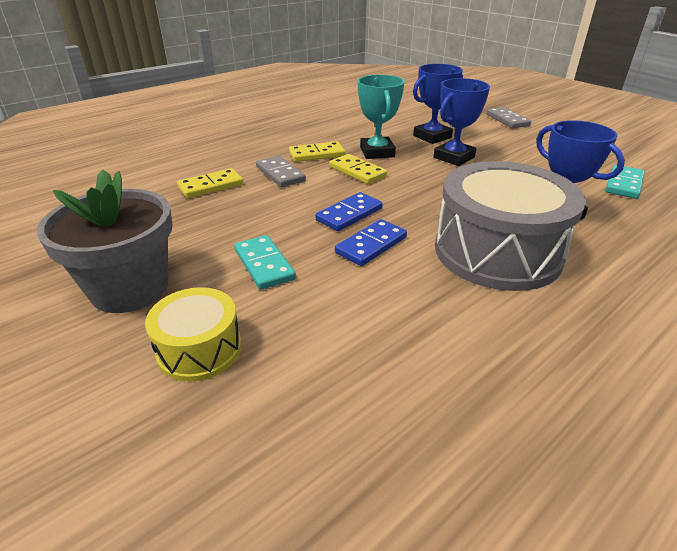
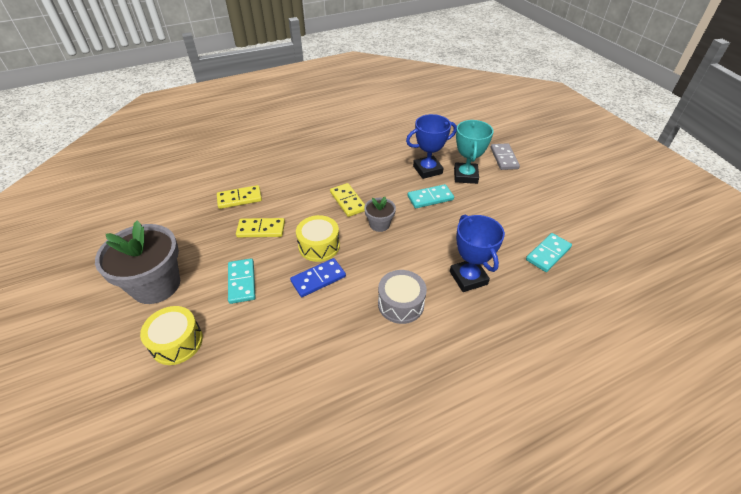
camera: 15 degrees right, 10 degrees up
(280, 174) = (292, 194): grey domino -> none
(317, 154) = (328, 176): yellow domino -> yellow domino (261, 229)
(349, 214) = (319, 246): blue domino -> yellow drum
(377, 152) = (374, 182): turquoise trophy -> turquoise trophy (465, 176)
(412, 186) = (379, 224): none -> grey flower pot
(454, 157) = (430, 198): blue trophy -> turquoise domino
(497, 252) = (401, 304): grey drum -> grey drum, size x0.52

